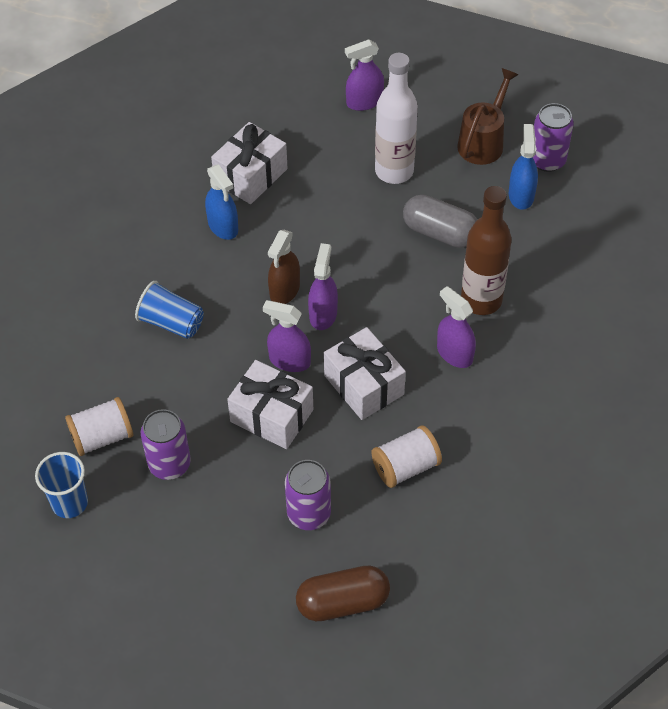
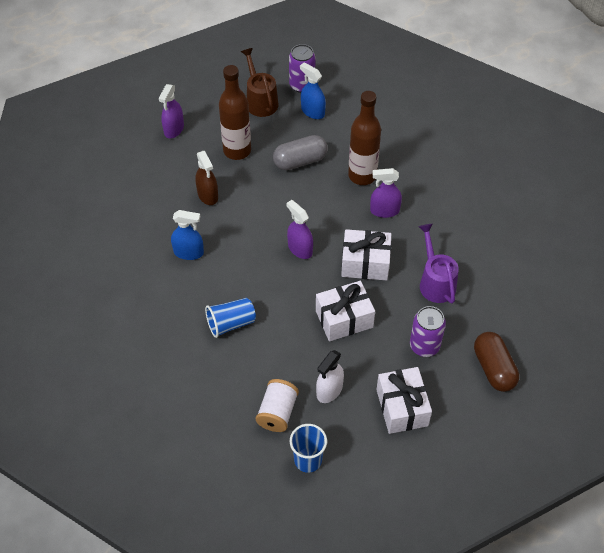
camera: 50 degrees left, 0 degrees up
(169, 464) = (329, 390): purple can -> white spray bottle
(251, 176) = (167, 215): white gift -> white gift (402, 407)
(284, 290) = (265, 255): brown spray bottle -> brown spray bottle (208, 195)
(289, 361) = (315, 285): purple spray bottle -> none
(343, 602) = (493, 368): brown capsule -> brown capsule turned 45 degrees counterclockwise
(394, 171) = (237, 151): white bottle -> brown bottle
(406, 467) = (435, 281): white spool -> purple watering can

